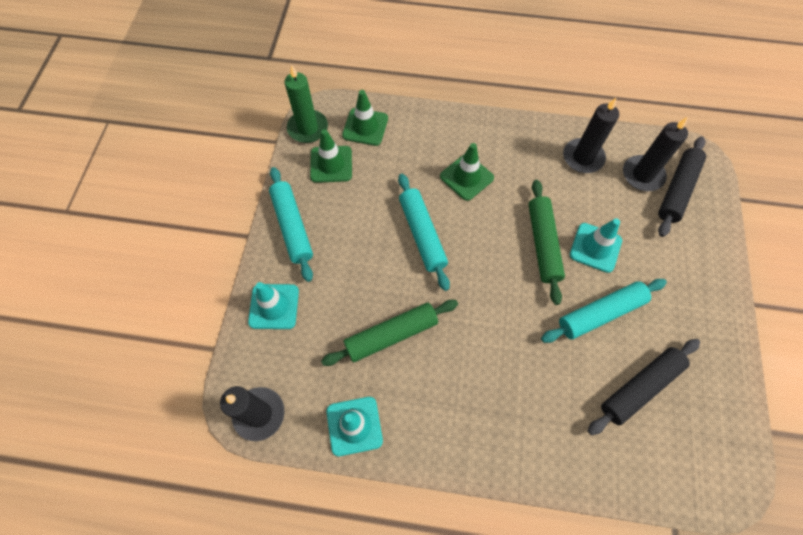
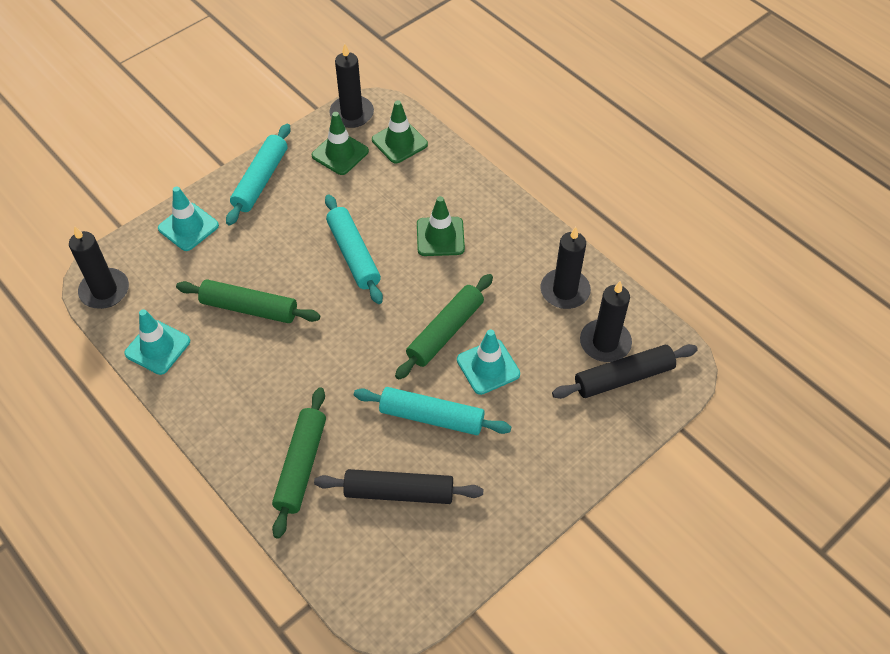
camera: 40 degrees right, 10 degrees down
(308, 128) = (352, 114): green candle -> black candle
(422, 234) = (353, 254): turquoise rolling pin -> turquoise rolling pin turned 45 degrees counterclockwise
(558, 427) = (301, 465): none -> green rolling pin

